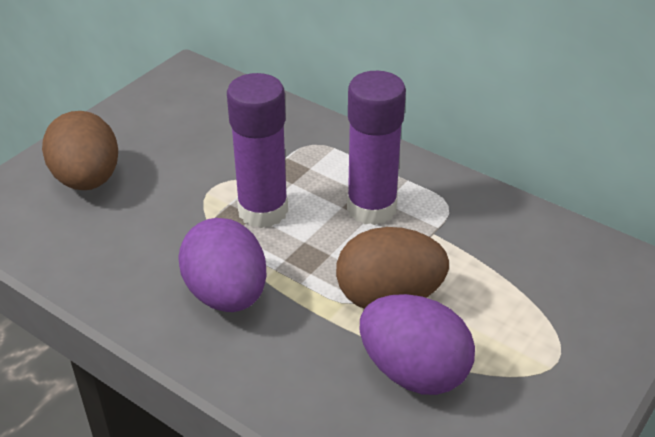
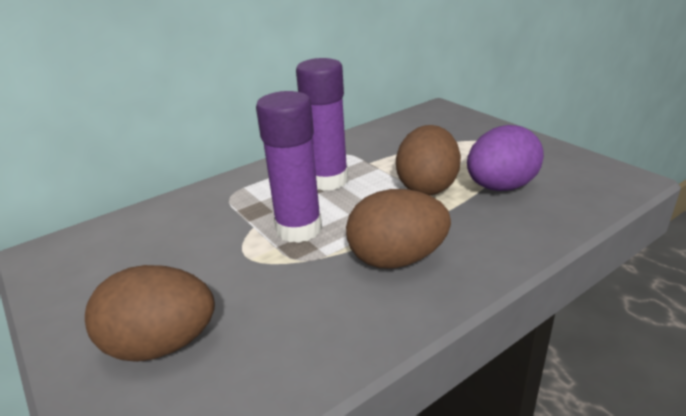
camera: 70 degrees left, 10 degrees down
(226, 295) = (397, 259): purple egg -> brown egg

